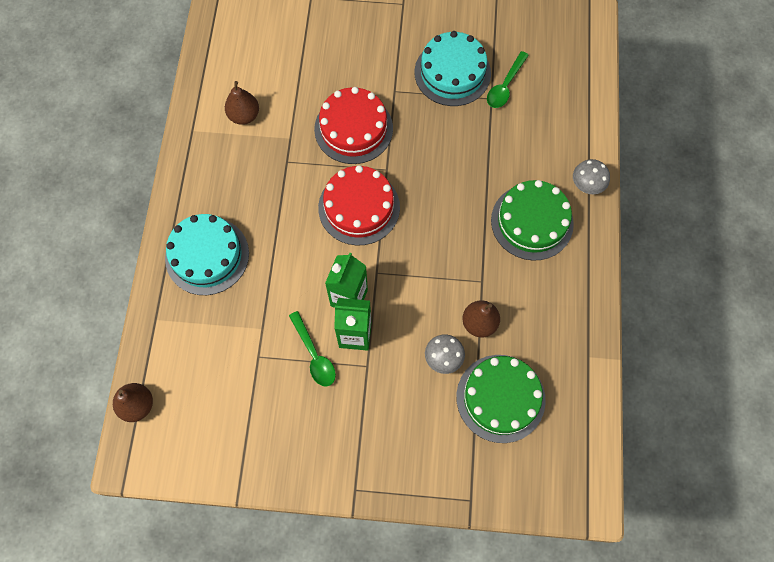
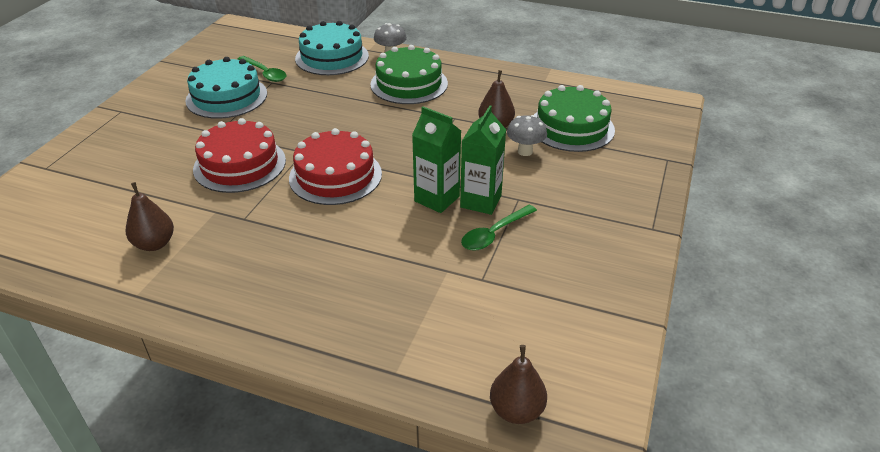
camera: 75 degrees left, 30 degrees down
(207, 255) = (327, 306): turquoise cake -> turquoise cake (332, 57)
(314, 355) = (494, 234): green spoon -> green spoon turned 150 degrees clockwise

